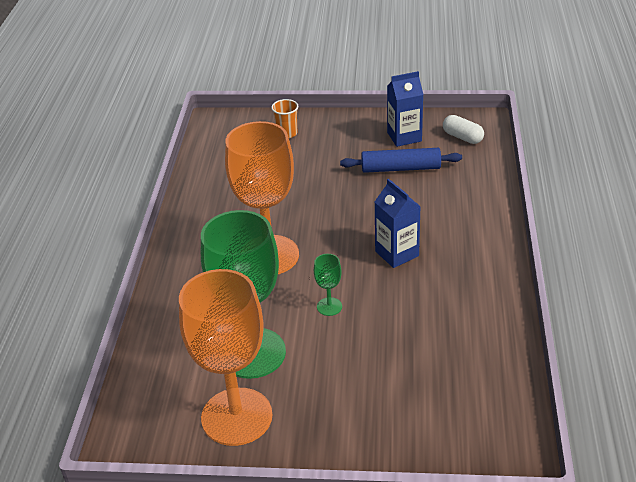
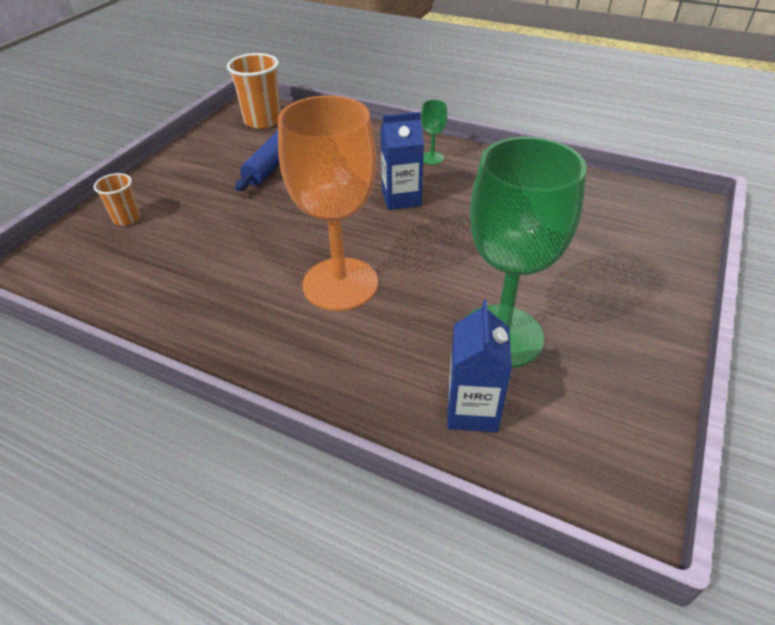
camera: 70 degrees left, 5 degrees up
(237, 416) = (602, 373): orange goblet -> none
(329, 306) = (454, 260): green goblet -> green goblet (432, 158)
(404, 137) = (226, 149): blue carton -> blue carton (472, 410)
(462, 137) = (263, 121): white capsule -> orange cup

